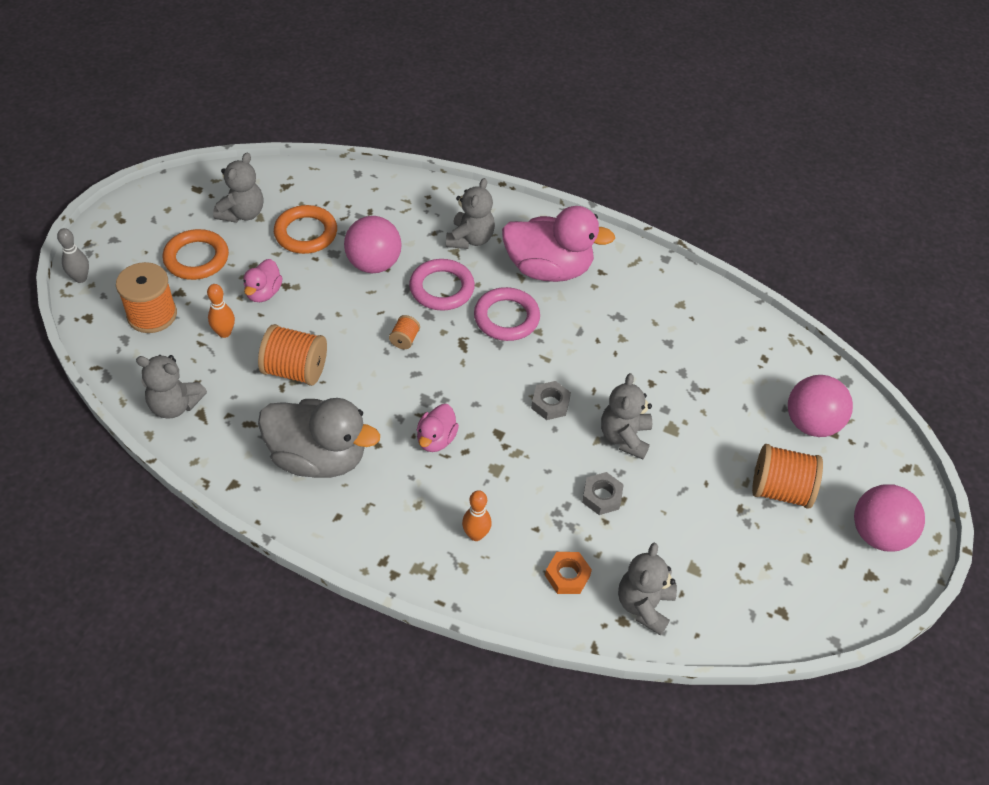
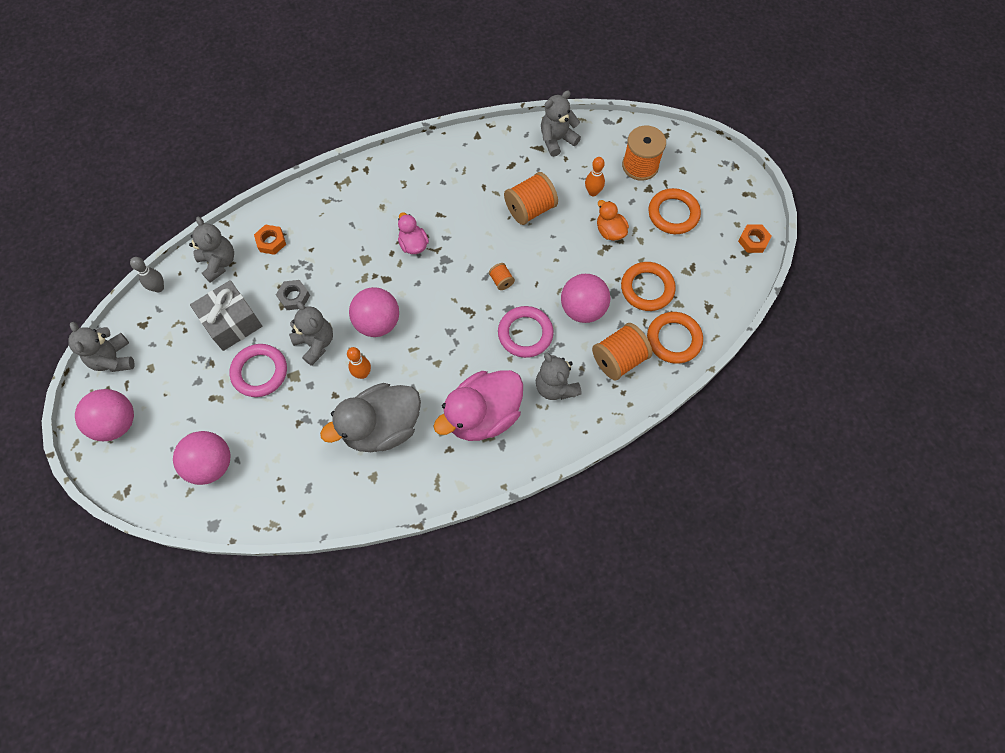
camera: 135 degrees right, 15 degrees up
(80, 278) = (704, 147): grey bowling pin -> grey bowling pin (159, 288)
(179, 190) = (753, 241): none -> orange nut
(242, 213) = (698, 263): grey teddy bear -> grey teddy bear (113, 359)
(263, 293) = (610, 231): pink duck -> orange duck
(318, 457) = (457, 182): grey duck -> grey duck (382, 427)
(343, 191) = (674, 339): none -> orange ring
(476, 535) = (337, 219): orange bowling pin -> orange bowling pin (362, 374)
(506, 318) = (465, 353): pink ring -> pink ring (260, 372)
(550, 404) = (378, 323): grey nut -> pink ball
(686, 529) = (232, 322): none -> grey gift
(780, 490) = (197, 397): orange spool -> orange spool (619, 359)

